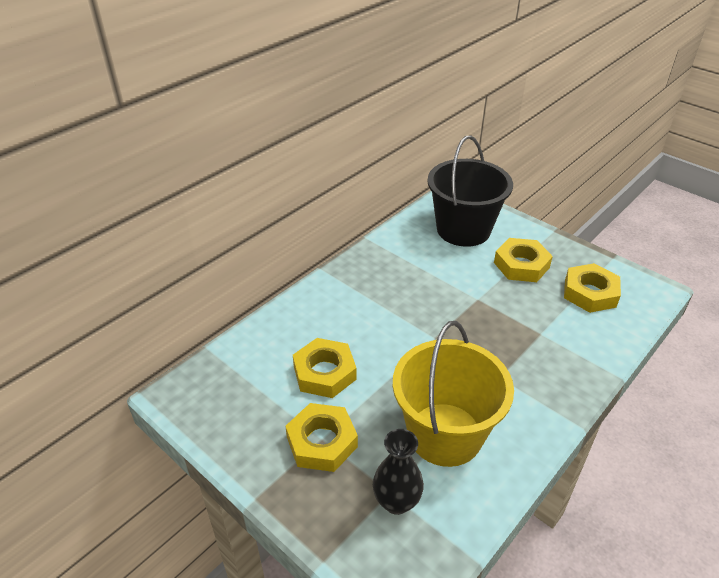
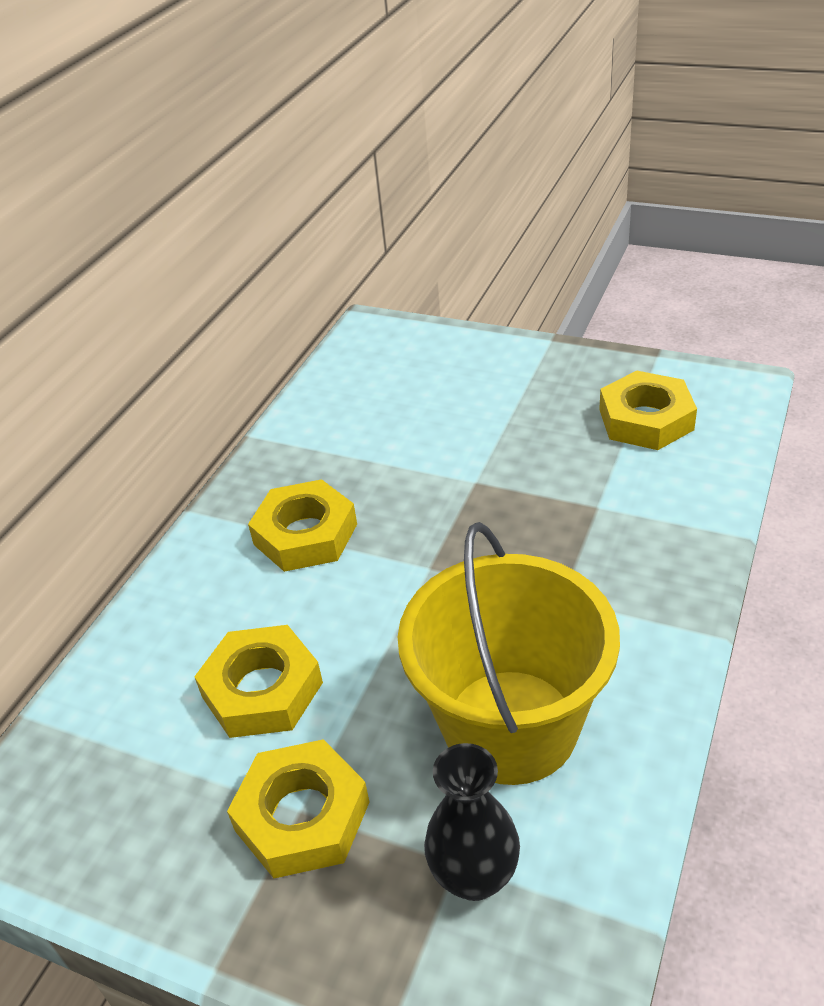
camera: 15 degrees left, 0 degrees up
(463, 229) = (408, 377): black bucket -> none
(521, 265) = (523, 407): yellow nut -> yellow nut (305, 534)

